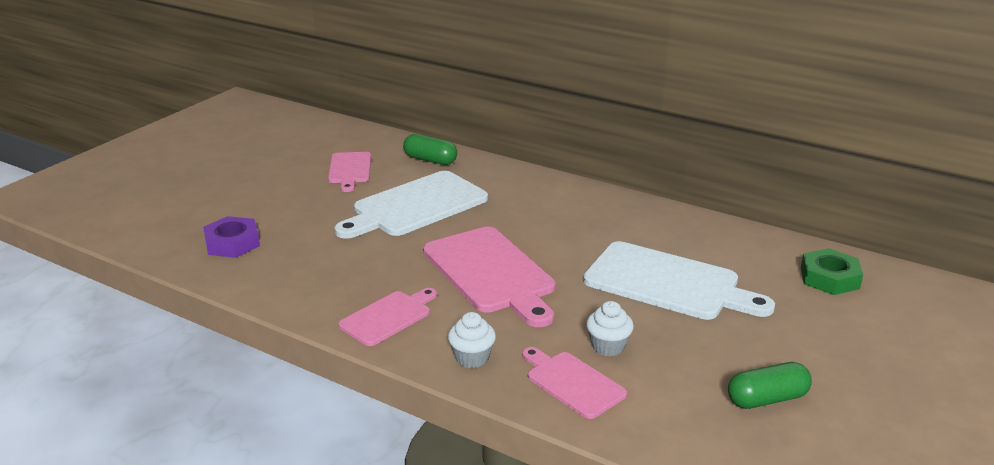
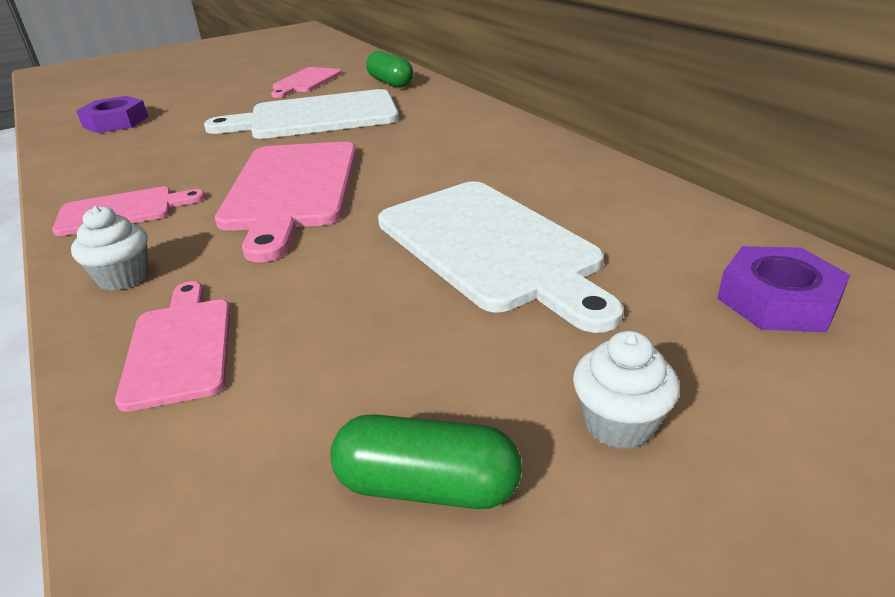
camera: 30 degrees right, 5 degrees up
(608, 346) = (296, 310): white cupcake -> white cupcake (619, 423)
(829, 278) = (778, 300): green nut -> purple nut

